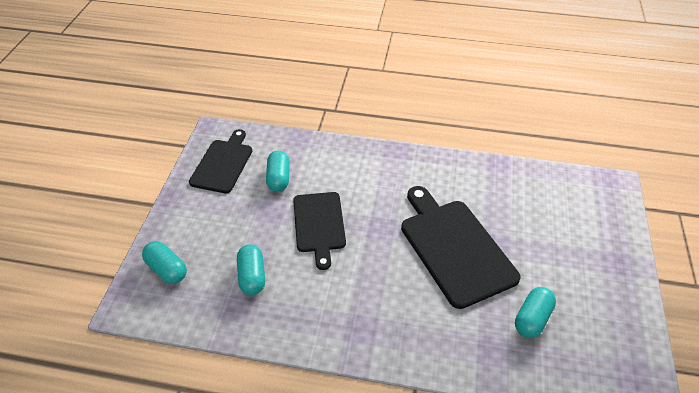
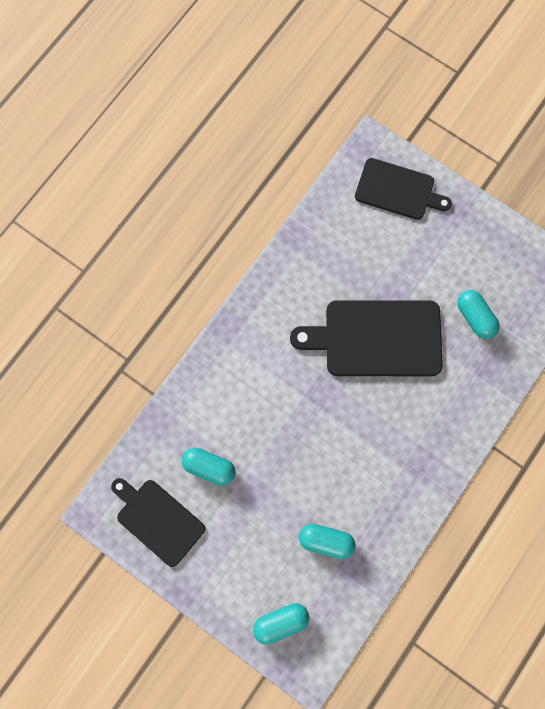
camera: 65 degrees left, 30 degrees up
(319, 224) = (292, 451): black cutting board -> black cutting board (398, 190)

